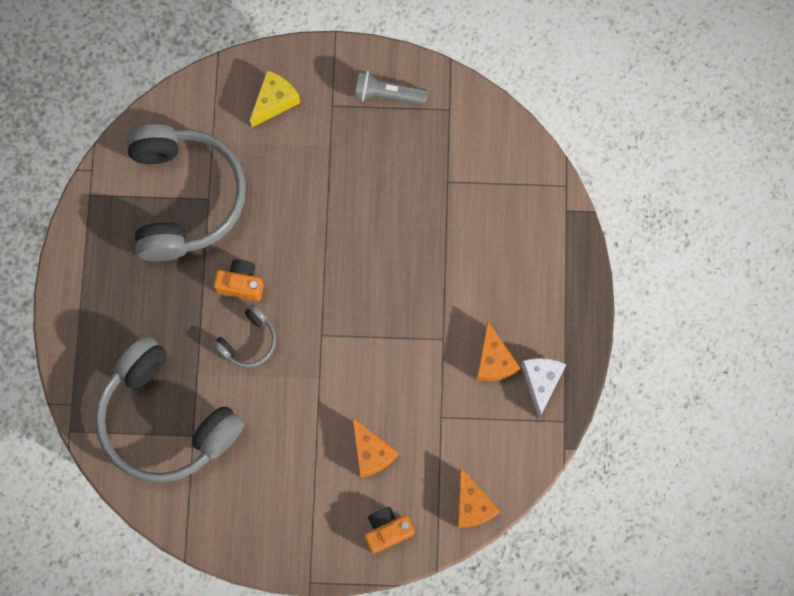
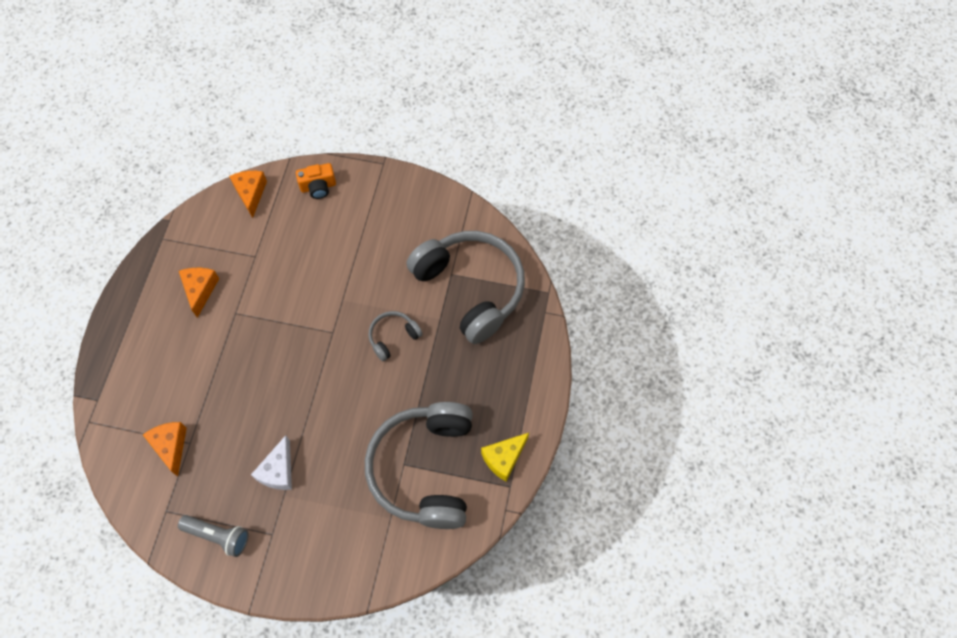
camera: 170 degrees left, 10 degrees down
(241, 284) = (390, 384): orange camera -> none
(274, 101) = (324, 548): yellow cheese -> yellow cheese (503, 458)
(371, 452) = (316, 240): orange cheese -> orange cheese (171, 446)
(541, 382) = (169, 268): white cheese -> white cheese (278, 471)

